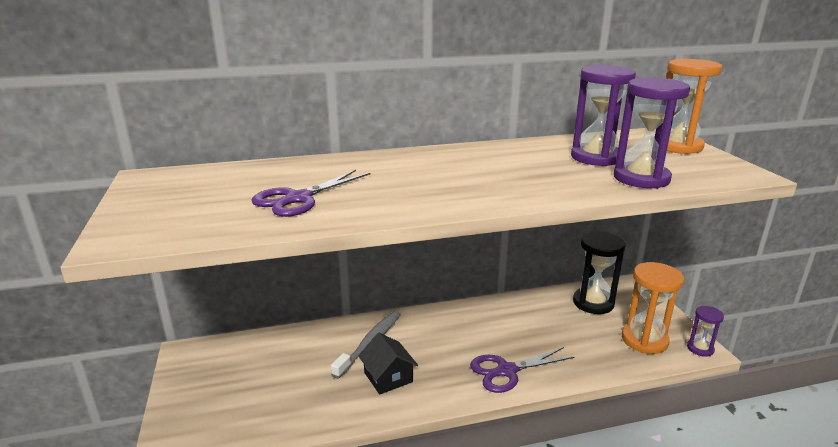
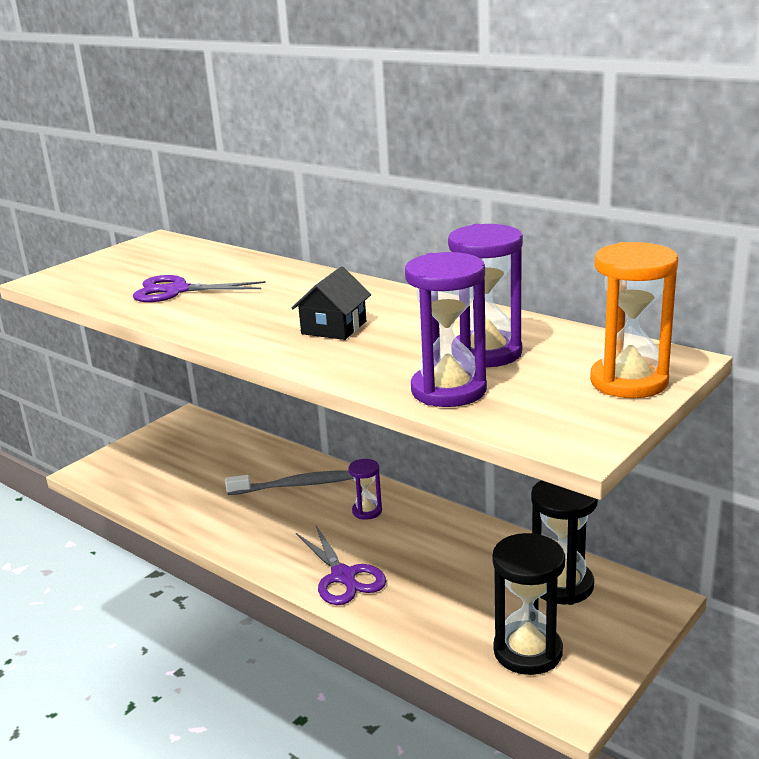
camera: 55 degrees right, 0 degrees up
(388, 377) = (258, 517): black house -> black house (334, 328)
(507, 371) = (343, 576): purple scissors -> purple scissors turned 150 degrees counterclockwise
(644, 340) = (527, 651): orange hourglass -> black hourglass
(700, 349) = (570, 704): purple hourglass -> purple hourglass (367, 511)

